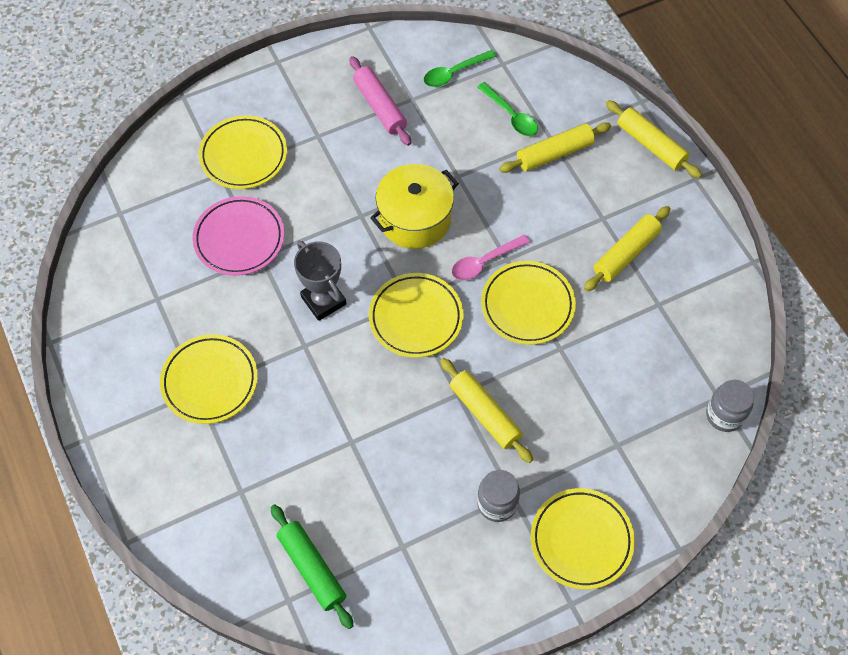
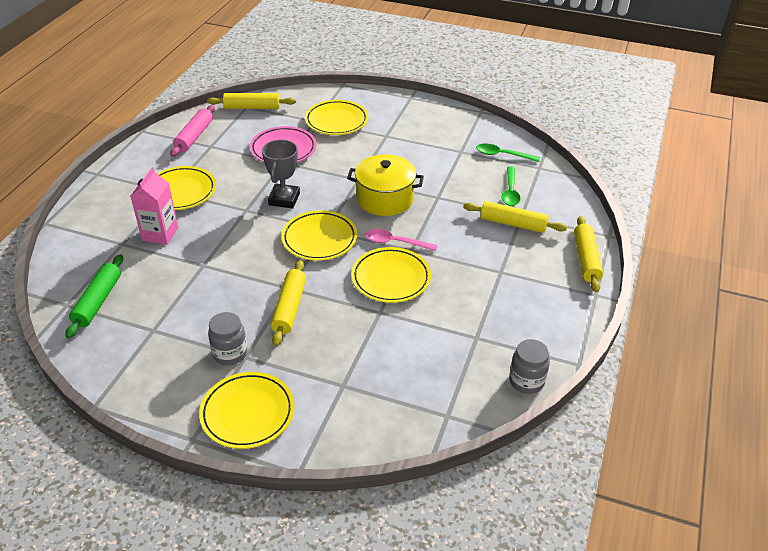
camera: 45 degrees right, 20 degrees down
(262, 447) = (160, 234): none -> pink carton
(380, 106) = (437, 144): pink rolling pin -> pink rolling pin (194, 136)
(626, 253) = (491, 298): yellow rolling pin -> yellow rolling pin (252, 107)
(724, 415) = (437, 428): grey jar -> grey jar (526, 381)

